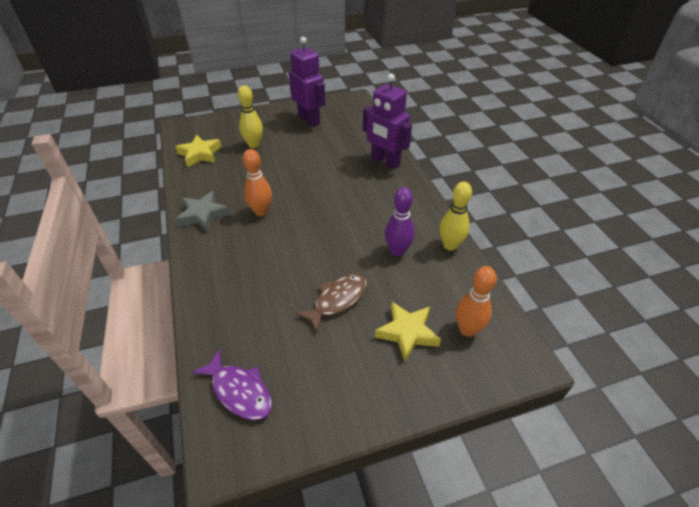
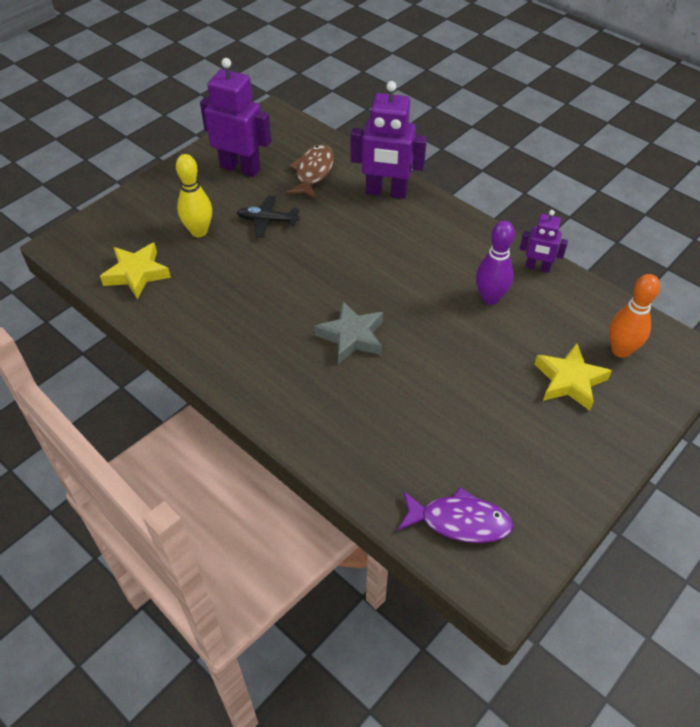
camera: 30 degrees left, 5 degrees up
(203, 215) = (226, 353): grey star -> grey star (352, 336)
(261, 212) = (296, 318): orange bowling pin -> none
(297, 152) = (267, 221): none -> black plane
(337, 300) = (474, 381): brown fish -> brown fish (313, 172)
(450, 245) = (537, 267): yellow bowling pin -> purple robot

